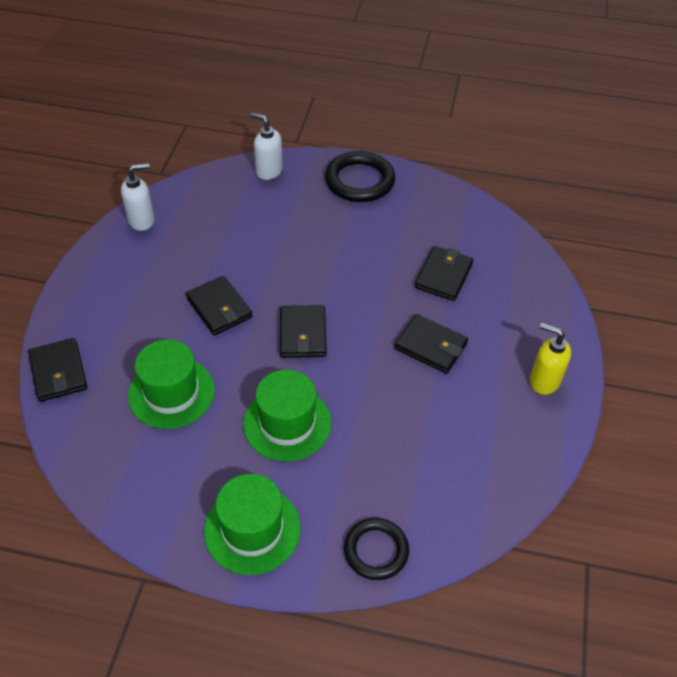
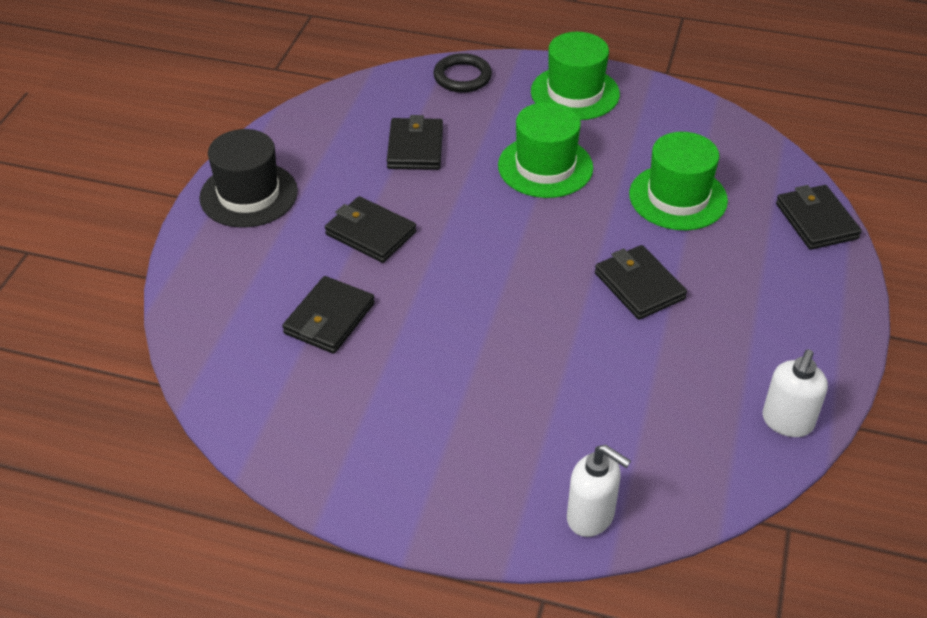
camera: 175 degrees left, 5 degrees down
(142, 220) = (787, 422): white soap dispenser -> white soap dispenser turned 45 degrees counterclockwise
(303, 334) = (528, 252): black wallet -> black wallet (415, 148)
(359, 181) = (428, 489): black ring -> none
(544, 381) = (249, 195): yellow soap dispenser -> black hat

